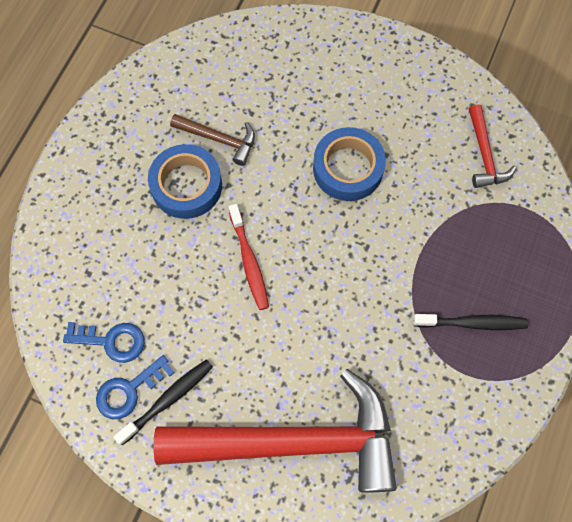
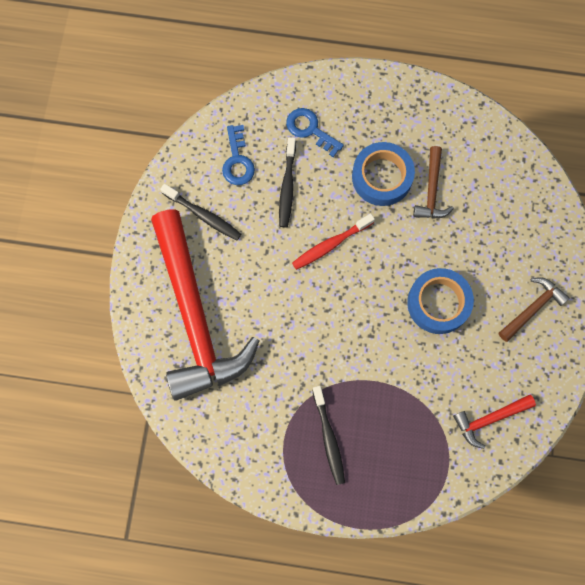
camera: 75 degrees right, 5 degrees up
(129, 390) = (203, 185): blue key -> blue key (310, 130)
(164, 291) = (287, 187): none -> black toothbrush
(377, 81) = (532, 308): none -> brown hammer

